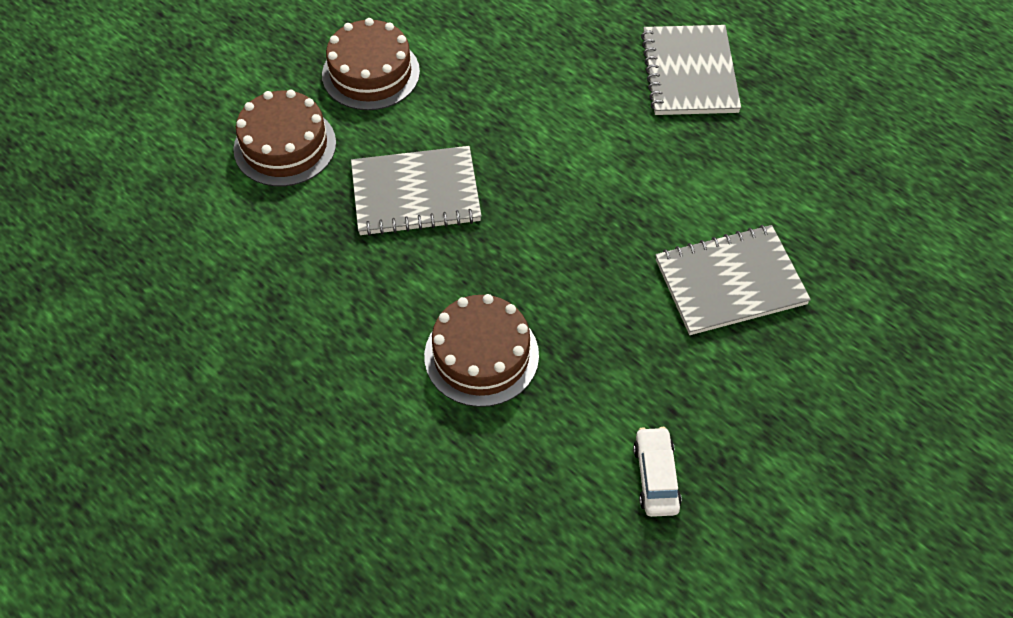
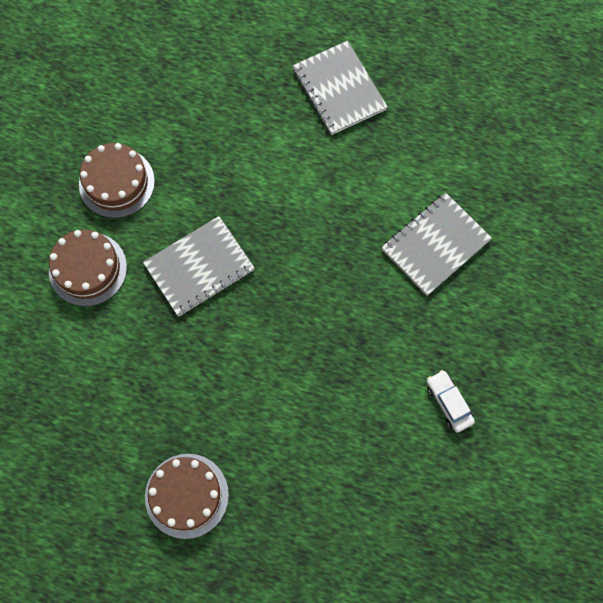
camera: 25 degrees left, 15 degrees up
(481, 355) = (303, 369): brown cake -> brown cake (186, 495)

